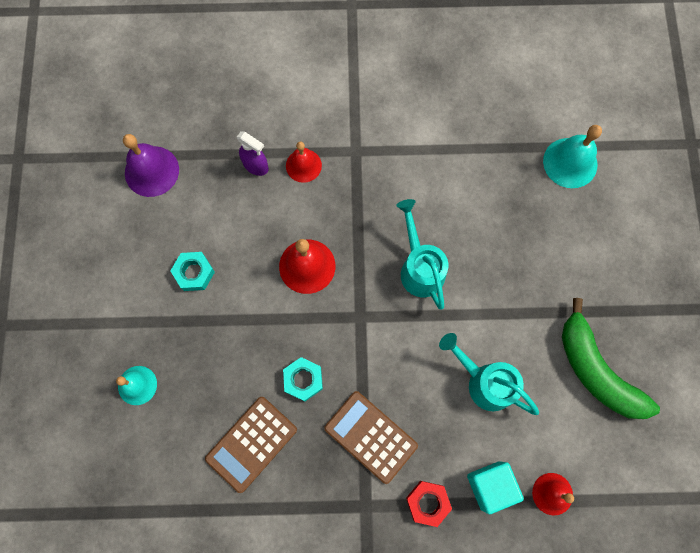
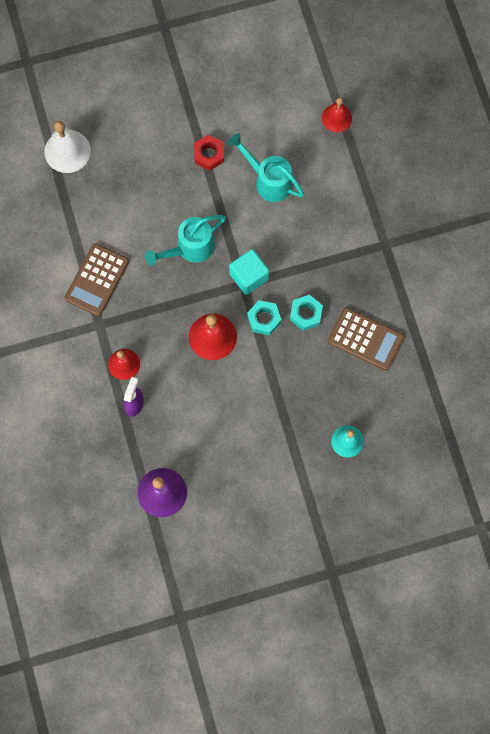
camera: 105 degrees left, 0 degrees up
(194, 273) = (243, 426): turquoise nut -> turquoise nut (264, 319)
(370, 437) = (334, 253): brown calculator -> brown calculator (97, 280)
(427, 502) = (369, 201): red nut -> red nut (209, 155)
(484, 382) = (268, 180): turquoise watering can -> turquoise watering can turned 105 degrees clockwise
(490, 485) = (344, 161): turquoise cube -> turquoise cube (249, 276)
(570, 162) = (67, 151): turquoise bell -> white bell
(596, 370) = (237, 103): green banana -> none

